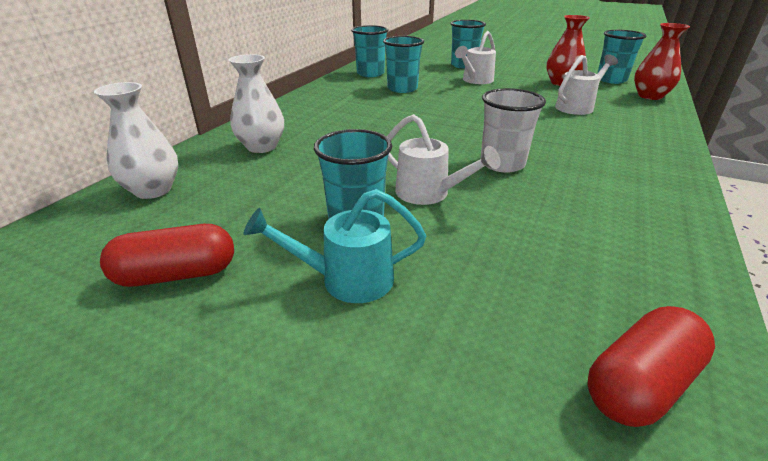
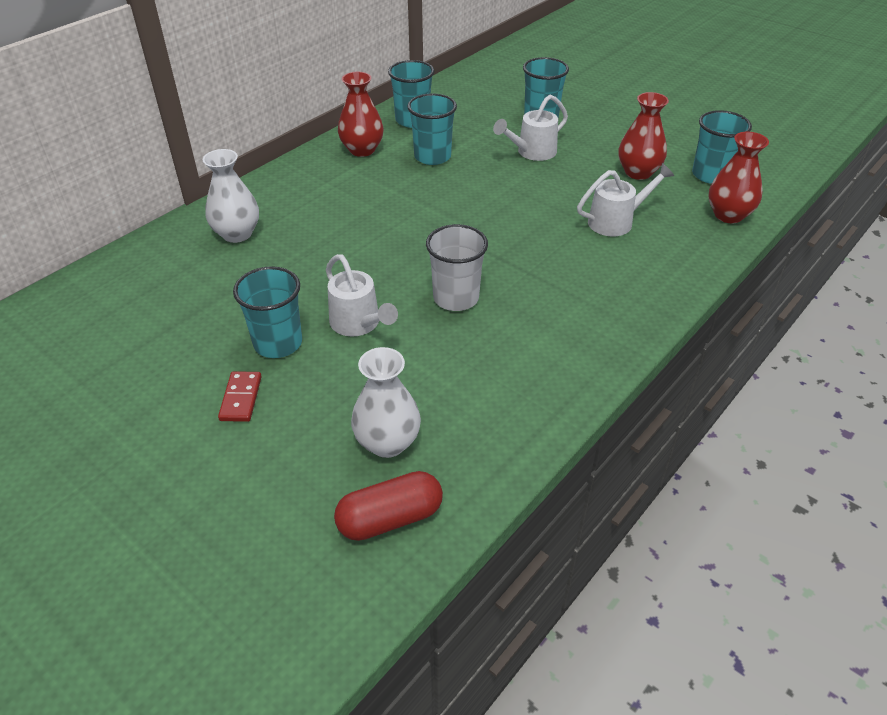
camera: 15 degrees right, 10 degrees up
(153, 190) = (125, 276): white vase -> white vase (387, 442)
(177, 274) = (122, 369): red capsule -> none
(342, 90) = (362, 150): none -> red vase
(346, 279) = (241, 398): turquoise watering can -> red domino

